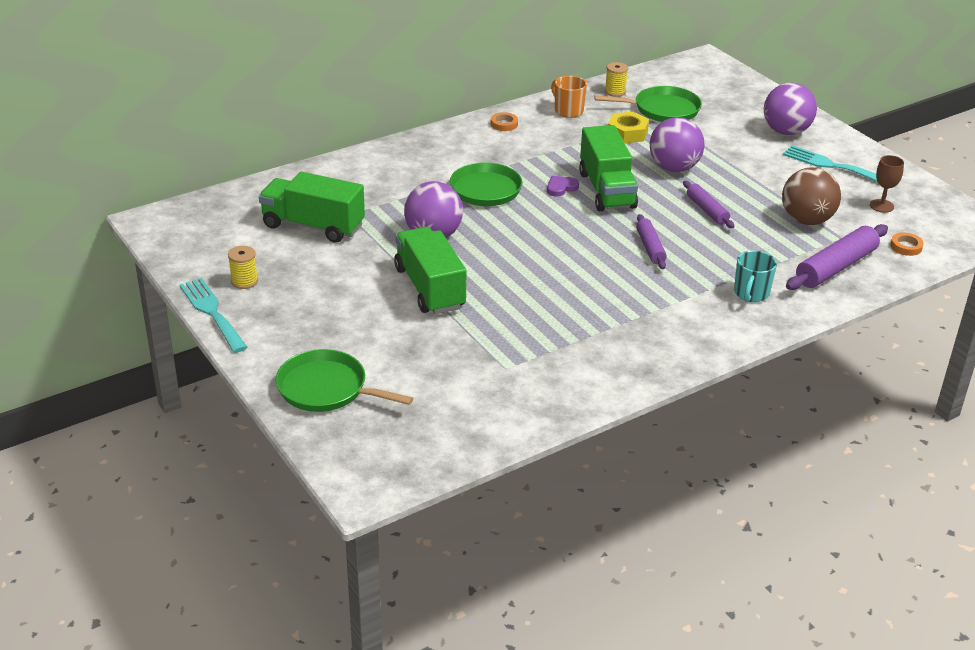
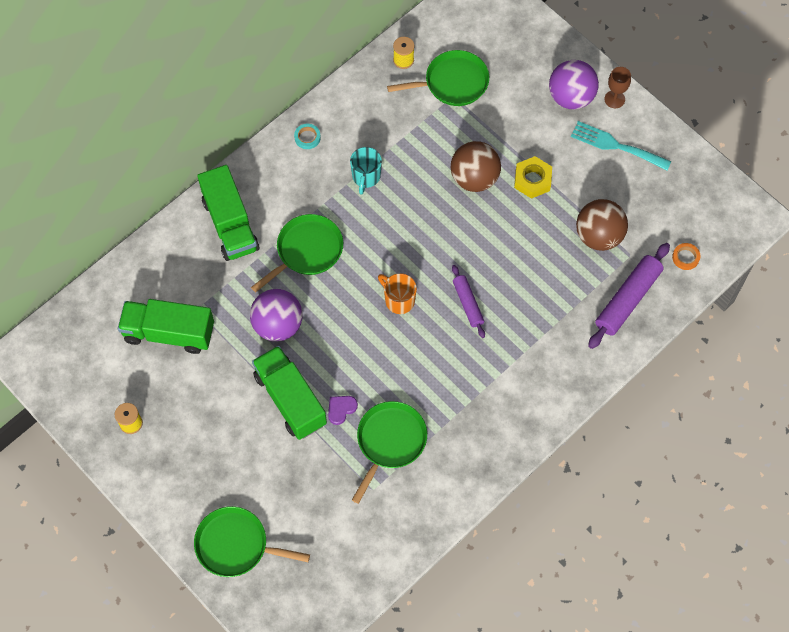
camera: 10 degrees left, 30 degrees up
(212, 312) = (115, 470): turquoise fork -> none
(504, 124) = (307, 137): orange tape -> turquoise tape
(536, 334) = (390, 441): none -> green pan
(561, 188) = (377, 230): purple heart -> purple heart (341, 409)
(568, 111) = (363, 102): orange mug -> orange mug (399, 300)
(606, 190) = (418, 225): green truck -> green truck (230, 224)
(627, 133) = (424, 129): yellow nut -> yellow nut (532, 180)
(674, 168) = (474, 178): purple ball -> brown ball
(707, 210) = (510, 238): purple rolling pin -> none
(751, 294) = (559, 351): turquoise mug -> turquoise mug (366, 177)
(881, 206) = (663, 200): brown goblet -> brown goblet (614, 99)

